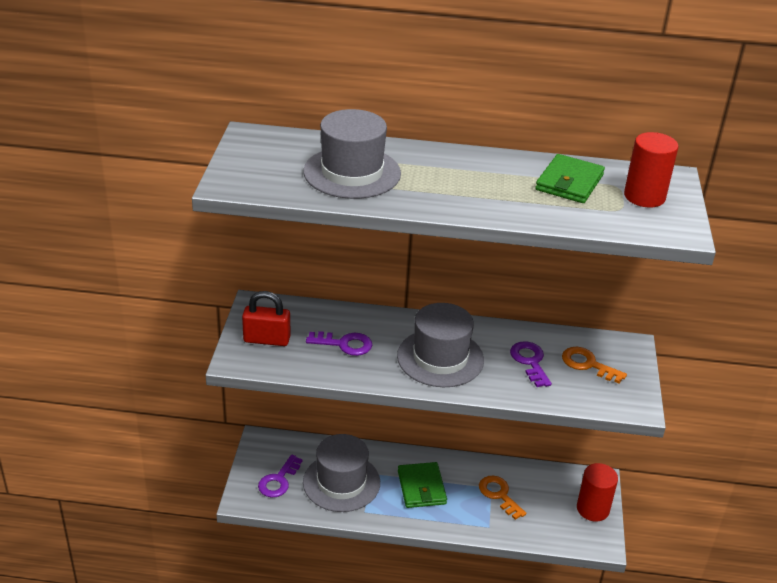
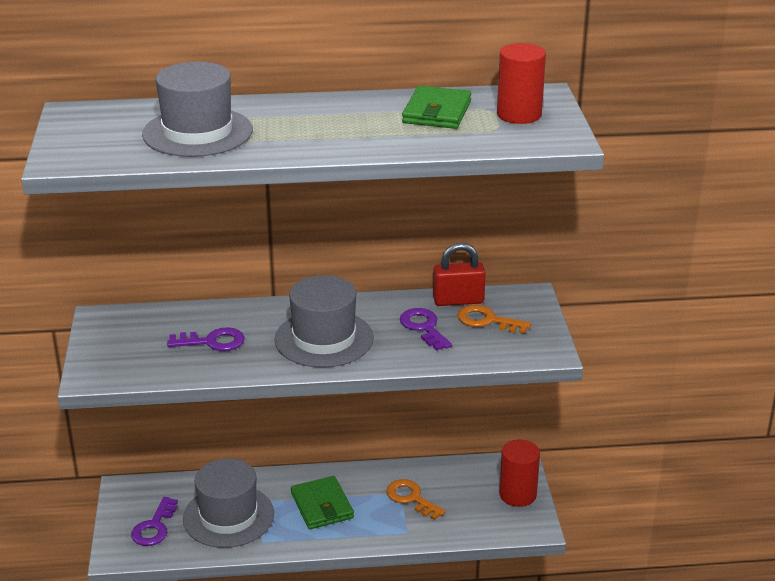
camera: 10 degrees left, 5 degrees down
(267, 339) = (121, 350): red padlock -> red padlock (458, 300)

